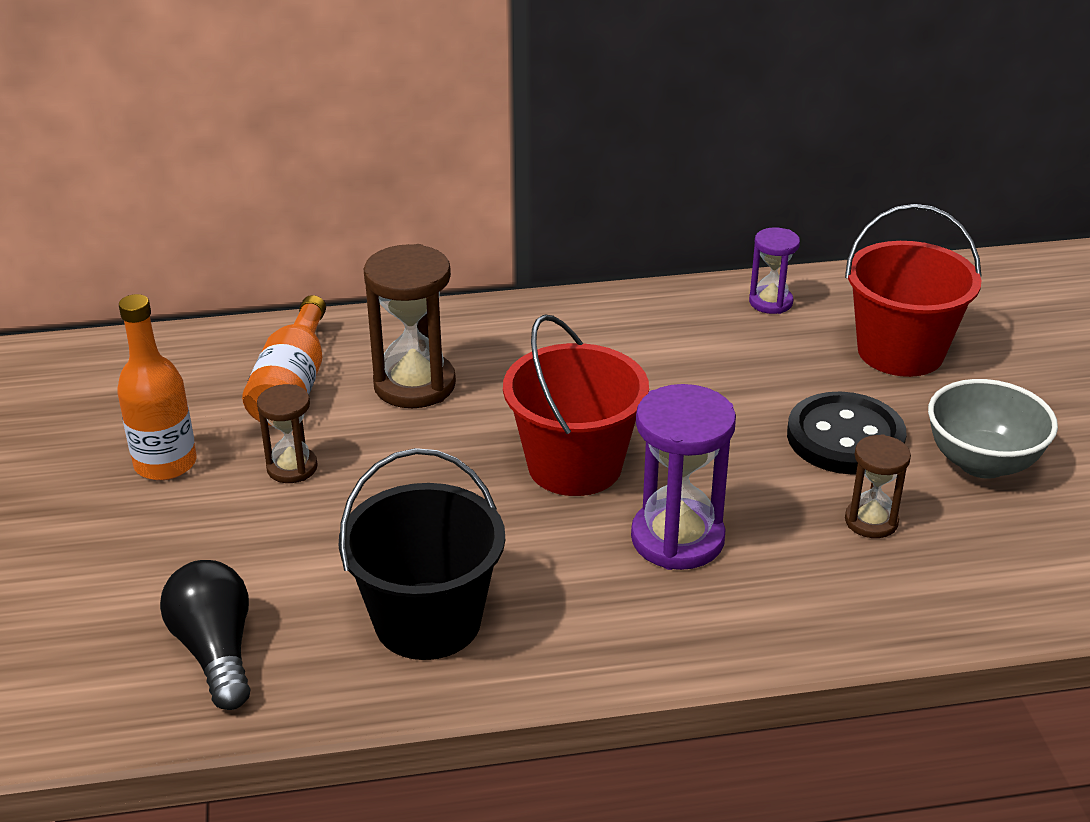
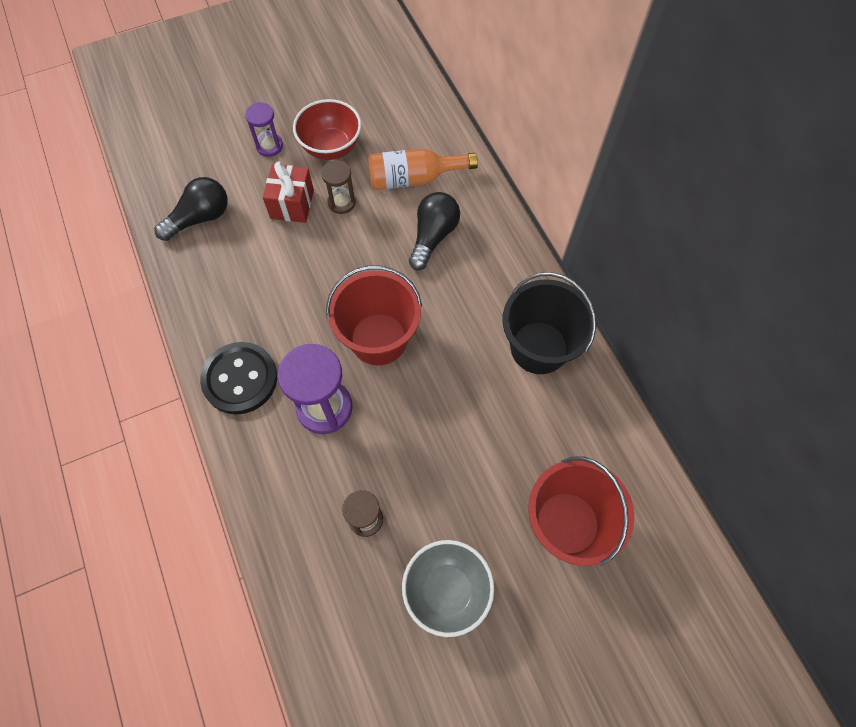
camera: 75 degrees right, 30 degrees up
(165, 463) = (331, 147): orange bottle -> red bowl
(259, 525) = (292, 204): none -> red gift
(414, 385) = (433, 236): brown hourglass -> black light bulb
(428, 621) = (235, 300): black bucket -> black bucket (539, 347)
(770, 302) = (599, 424): purple hourglass -> purple hourglass (269, 146)
(845, 437) = (450, 494): black button -> black button (240, 379)

